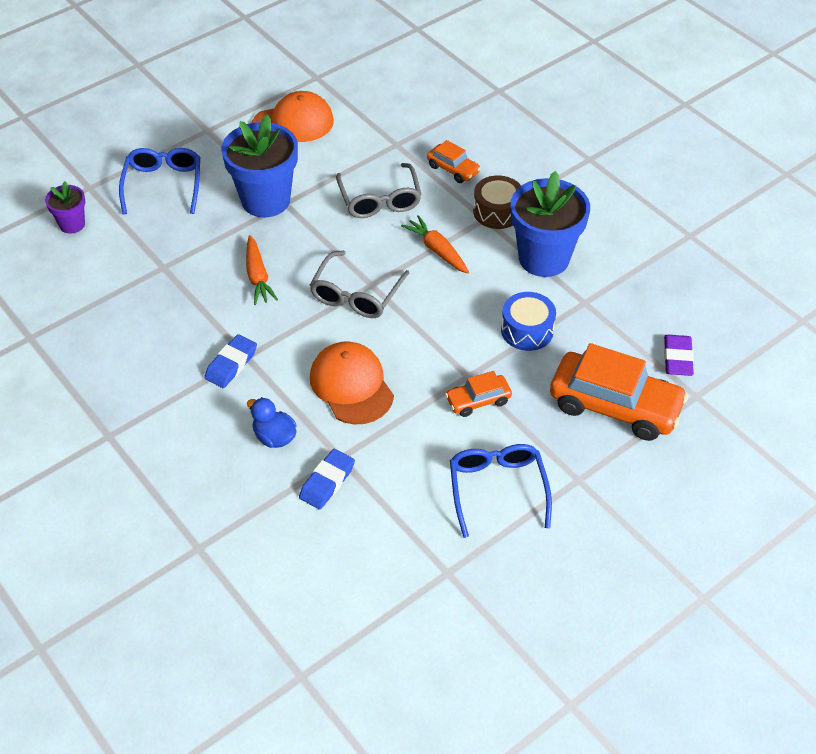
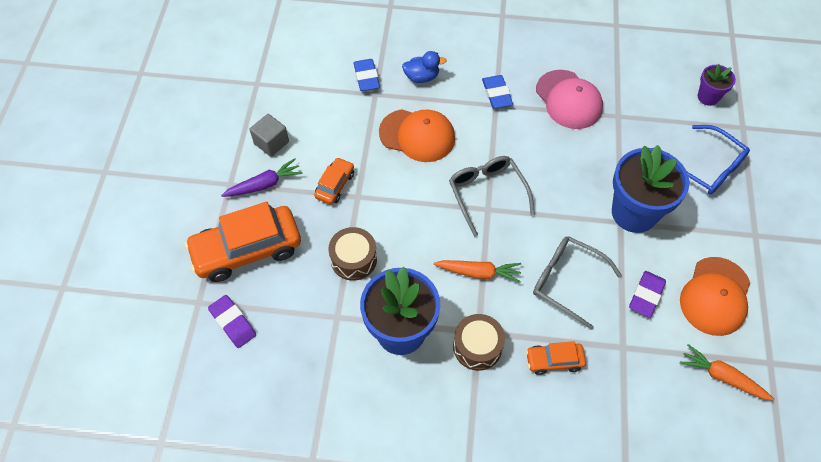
camera: 135 degrees right, 10 degrees up
(180, 310) = (568, 100): none -> pink cap
(258, 276) = (559, 156): orange carrot -> orange carrot (722, 377)
(337, 155) = (646, 295): none -> purple eraser
(497, 489) = (271, 143): blue glasses -> grey cube
(527, 330) = (353, 259): blue drum -> brown drum
(544, 452) = (264, 184): none -> purple carrot

